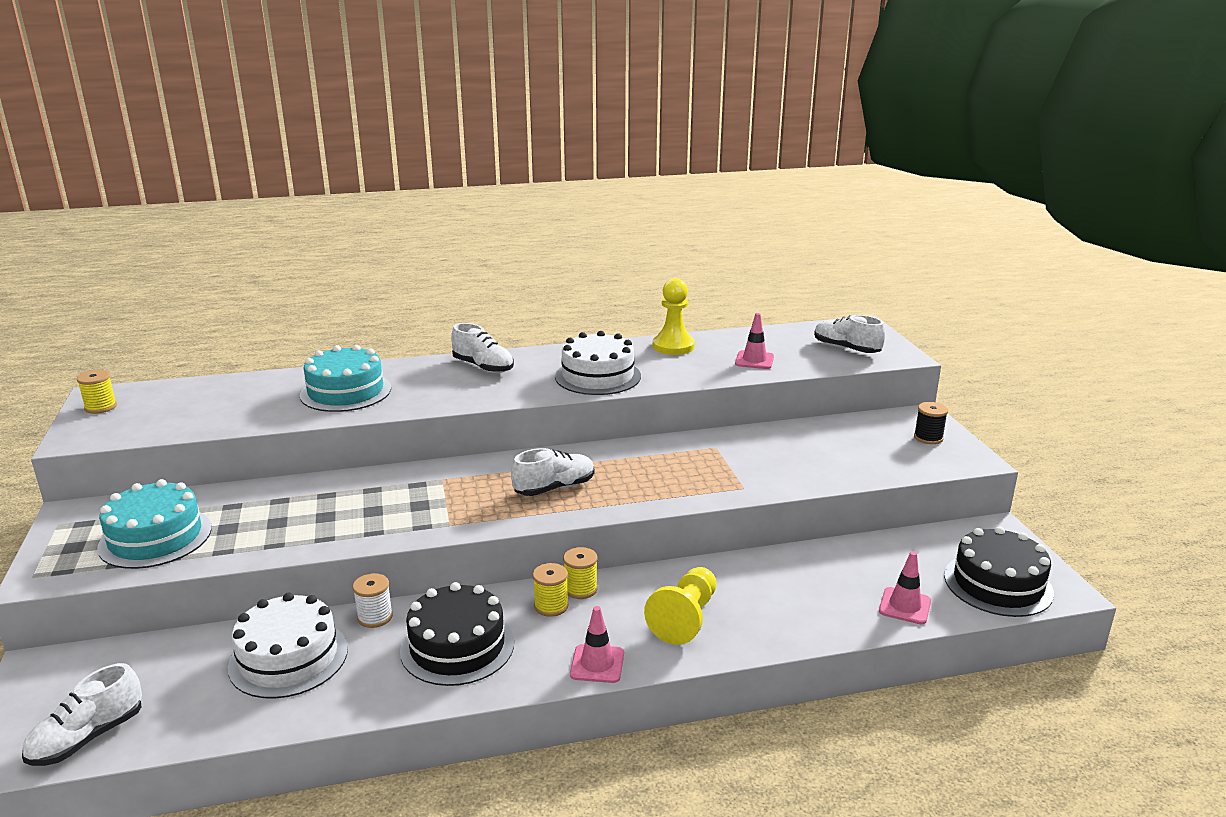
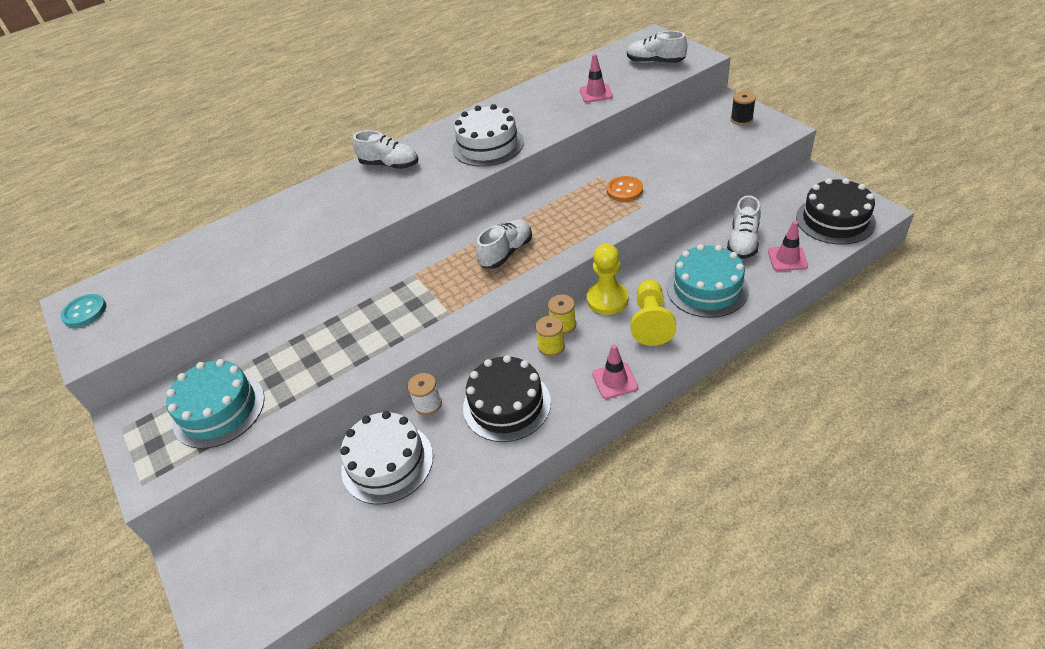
camera: 15 degrees left, 20 degrees up
(88, 738) = (281, 589): white shoe -> white shoe (743, 242)
(101, 407) = (85, 312): yellow spool -> turquoise button
(346, 392) = (293, 225): turquoise cake -> turquoise cake (707, 288)
(673, 346) = (525, 98): yellow pawn -> yellow pawn (607, 299)
(733, 468) = (624, 190): none -> orange button

